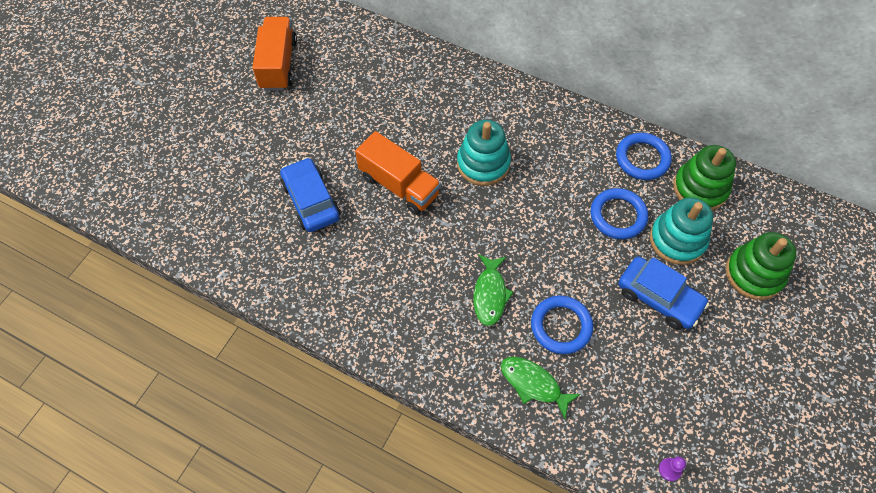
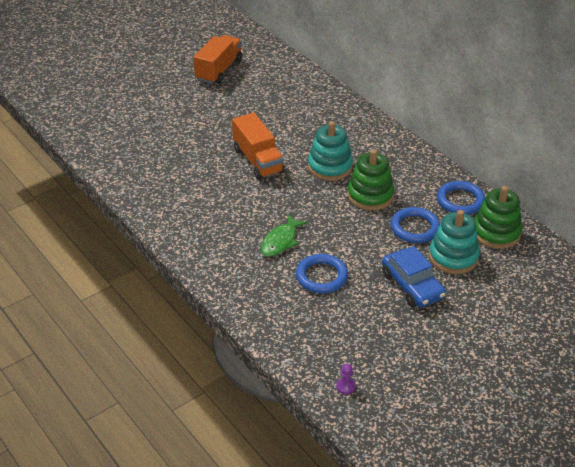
camera: 25 degrees right, 20 degrees down
(311, 201) = (188, 150): blue car -> none
(533, 384) = (276, 301): green fish -> none
(754, 274) = (503, 297): green stacking toy -> green stacking toy (370, 195)

